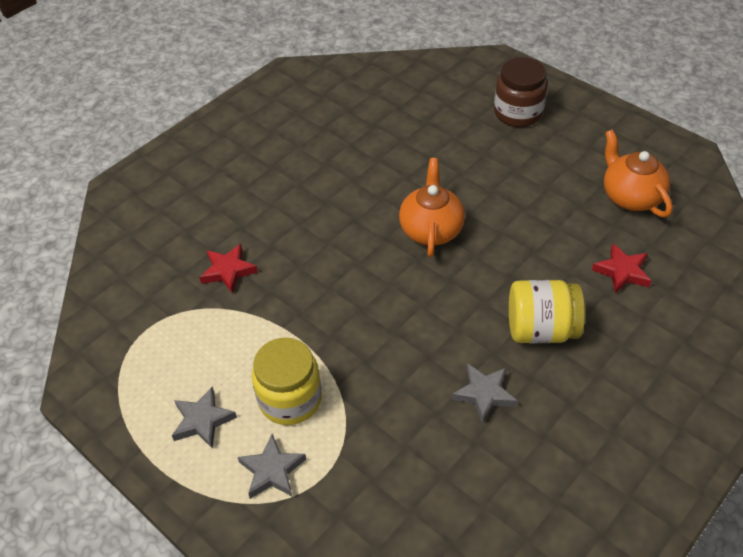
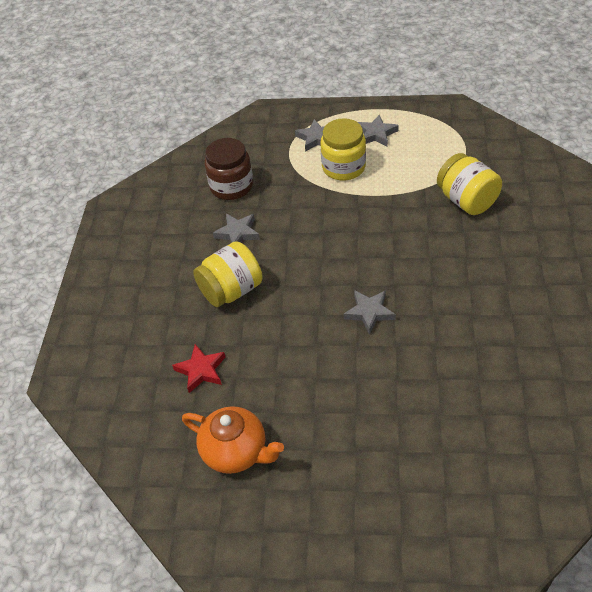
camera: 145 degrees right, 0 degrees up
(228, 271) = (466, 200): red star -> yellow jar
(431, 230) = (369, 312): orange teapot -> grey star
(518, 113) = (412, 489): brown jar -> brown jar (231, 186)

